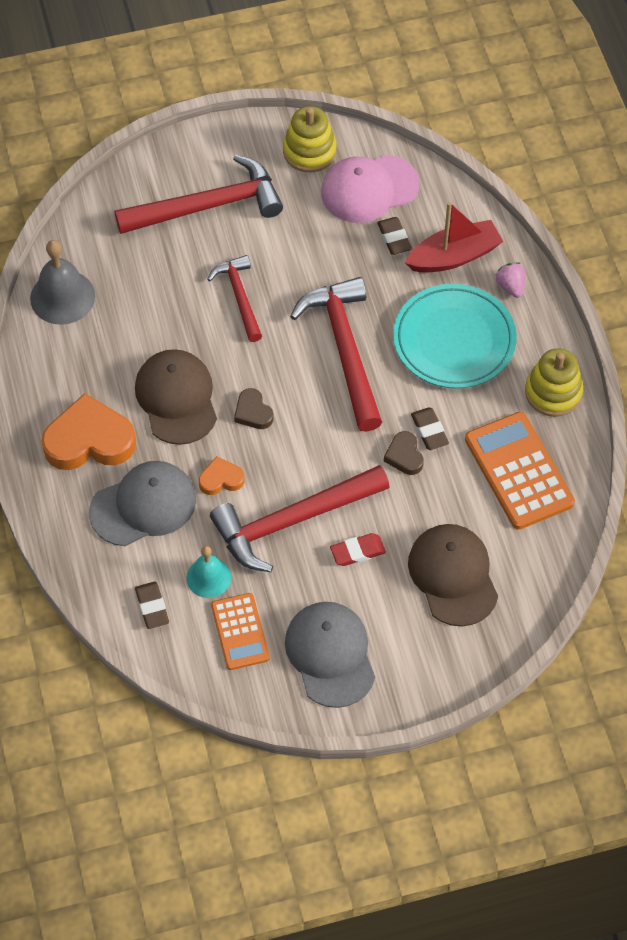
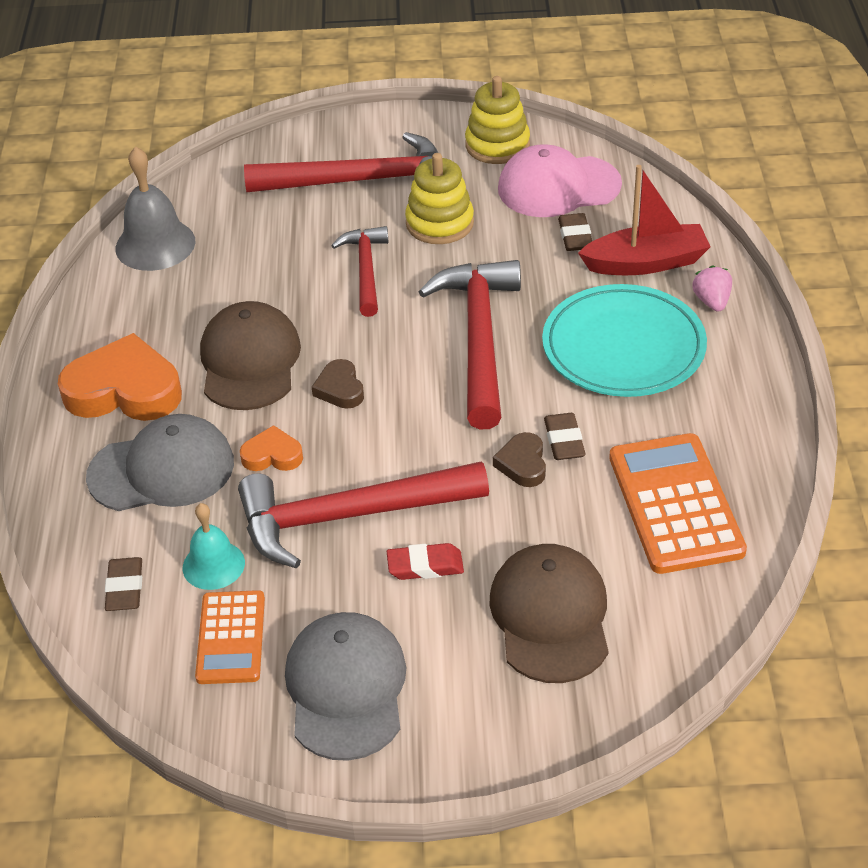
camera: 15 degrees right, 15 degrees down
(553, 392) = (743, 421): yellow stacking toy -> yellow stacking toy (439, 223)

